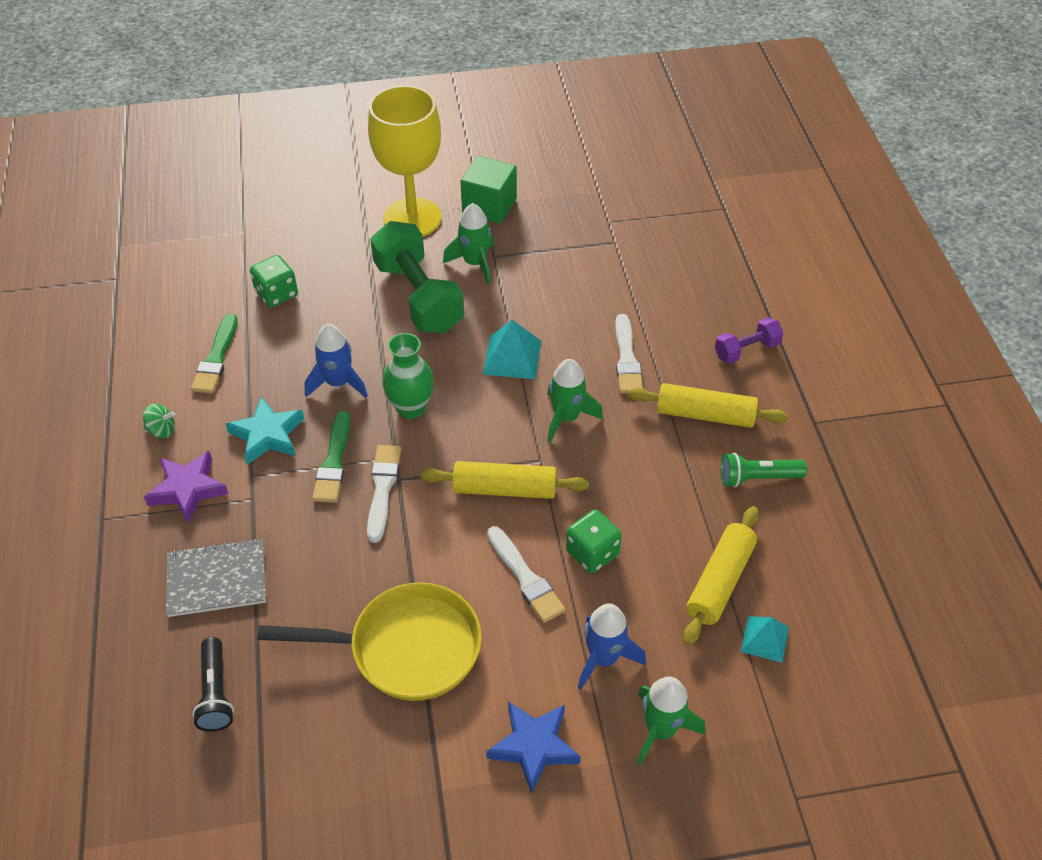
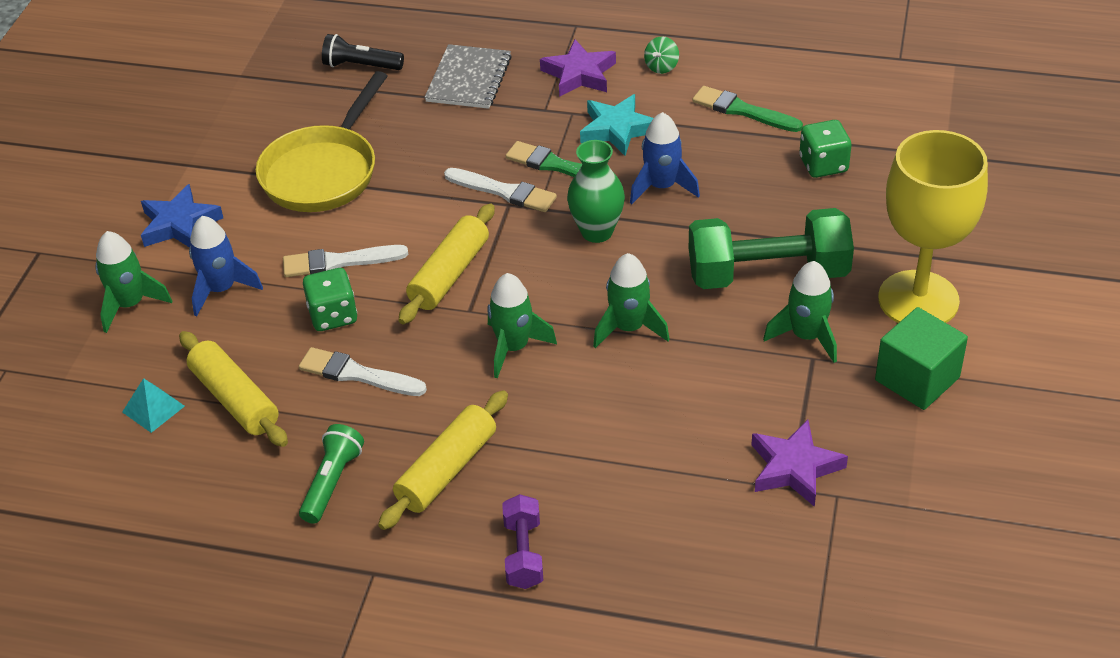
camera: 115 degrees right, 5 degrees down
(512, 357) = (629, 328): turquoise pyramid -> green rocket
(597, 244) = (794, 468): none -> purple star
(627, 359) = (572, 428): white brush -> white brush (357, 374)

